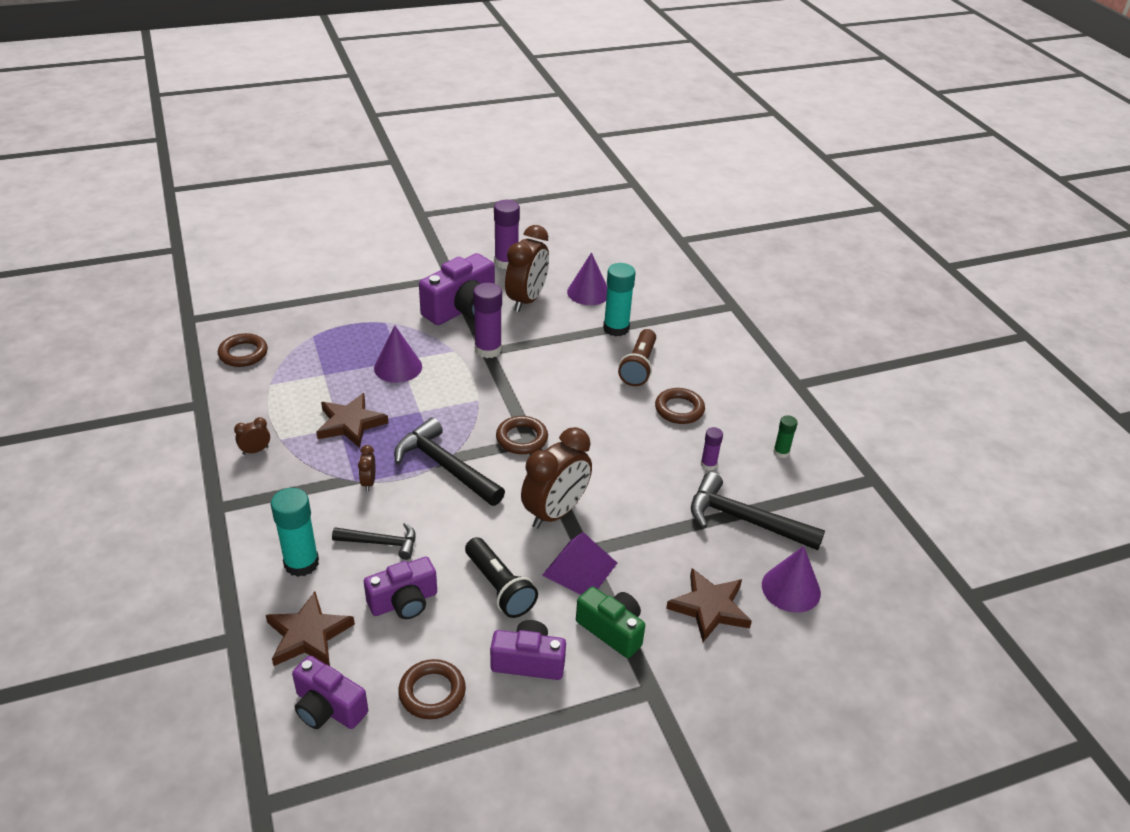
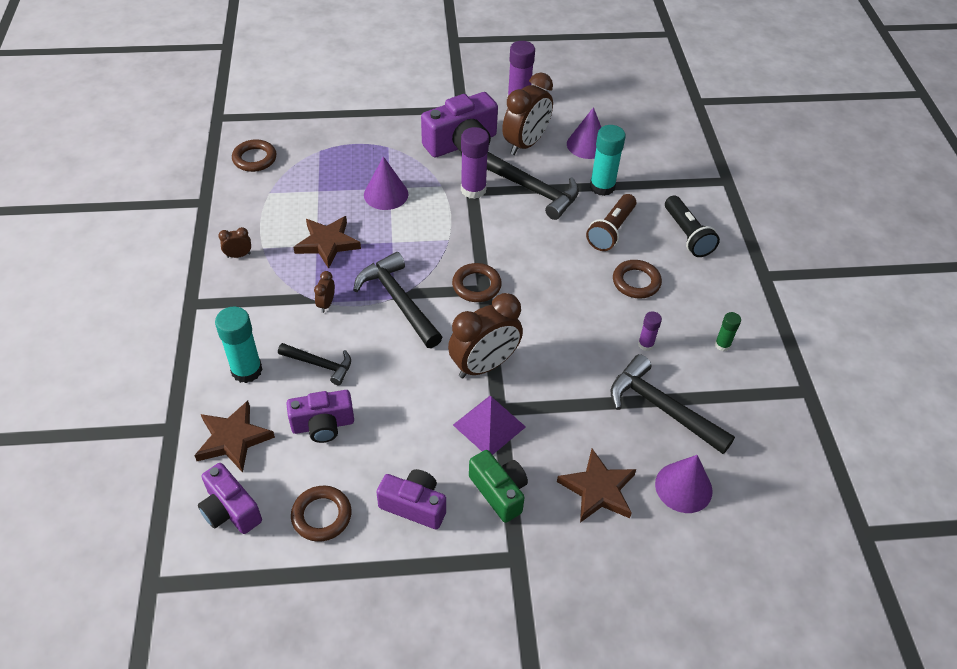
camera: 15 degrees right, 10 degrees up
(499, 587) = (410, 429): black flashlight -> black flashlight (687, 235)
(550, 341) = (534, 190): none -> black hammer

